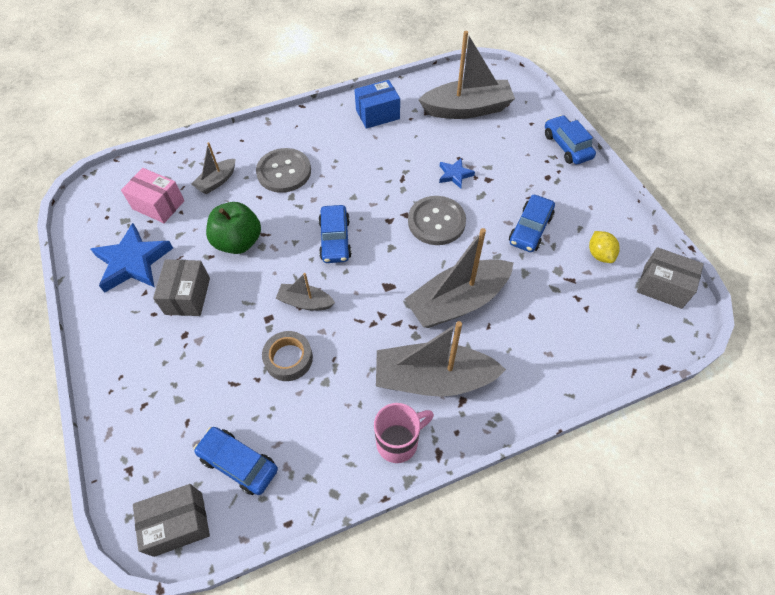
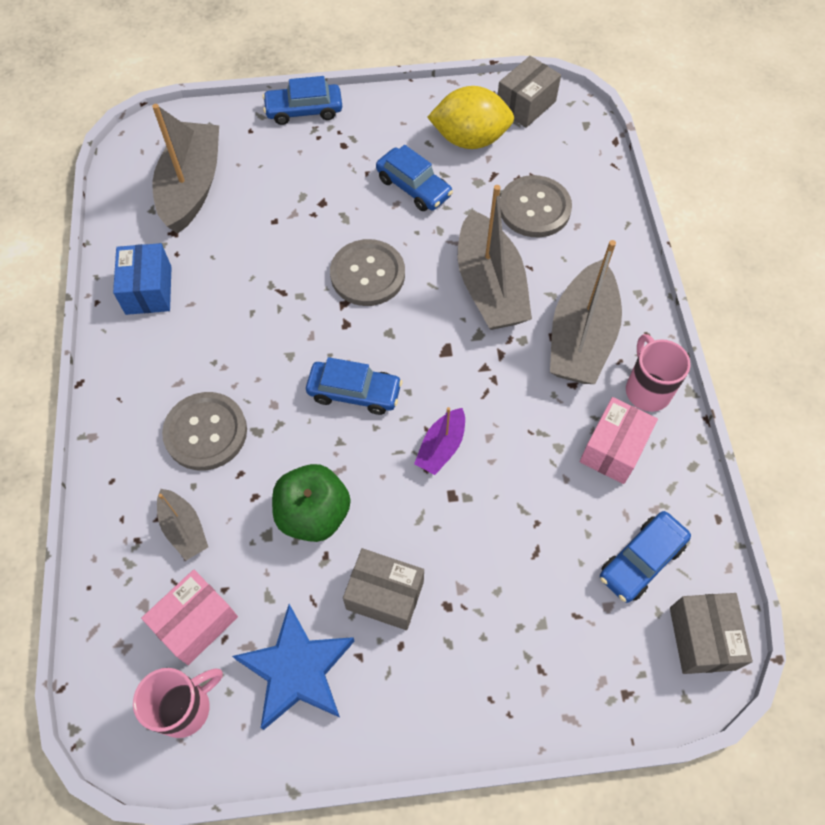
camera: 75 degrees left, 5 degrees up
(107, 215) = (185, 707): none -> pink mug
(288, 358) = (517, 482): grey tape -> none
(305, 302) = (441, 447): grey boat -> purple boat
(334, 424) = (613, 449): none -> pink box
(455, 175) = (300, 234): blue star -> none
(551, 317) = (534, 208): none -> grey button
(599, 254) = (470, 139): yellow lemon -> yellow lemon, size x1.88

